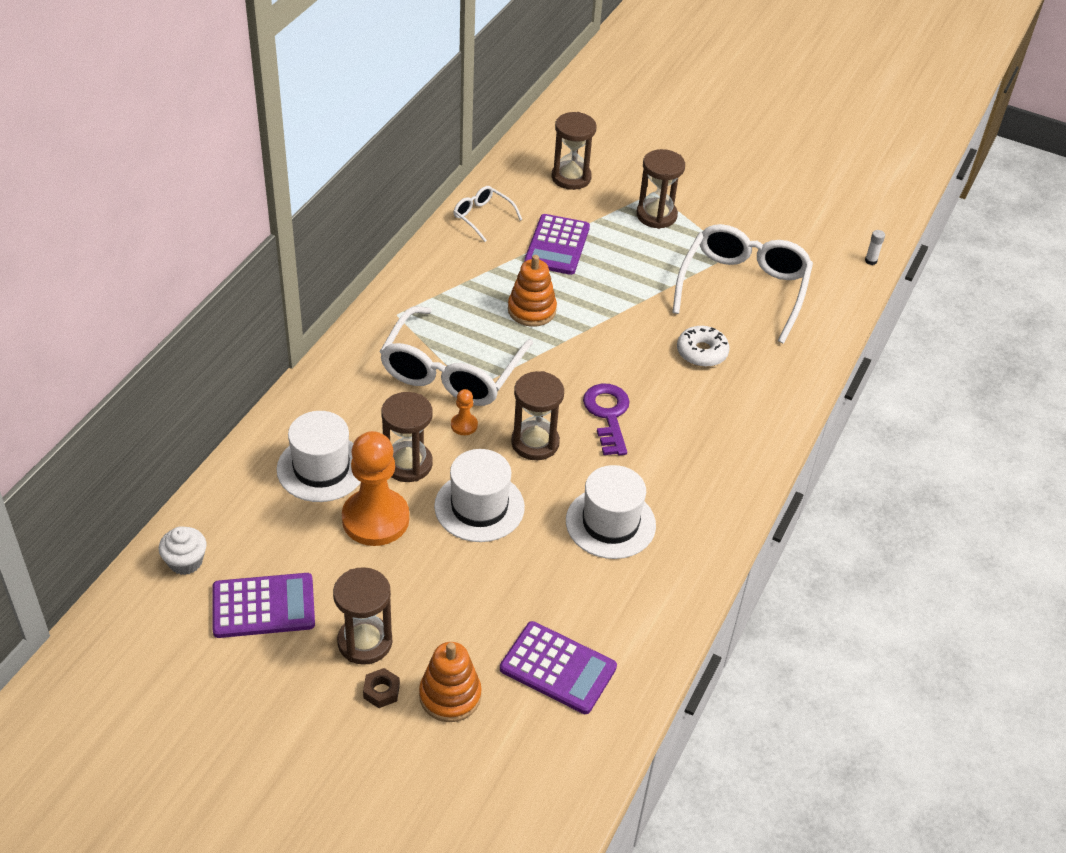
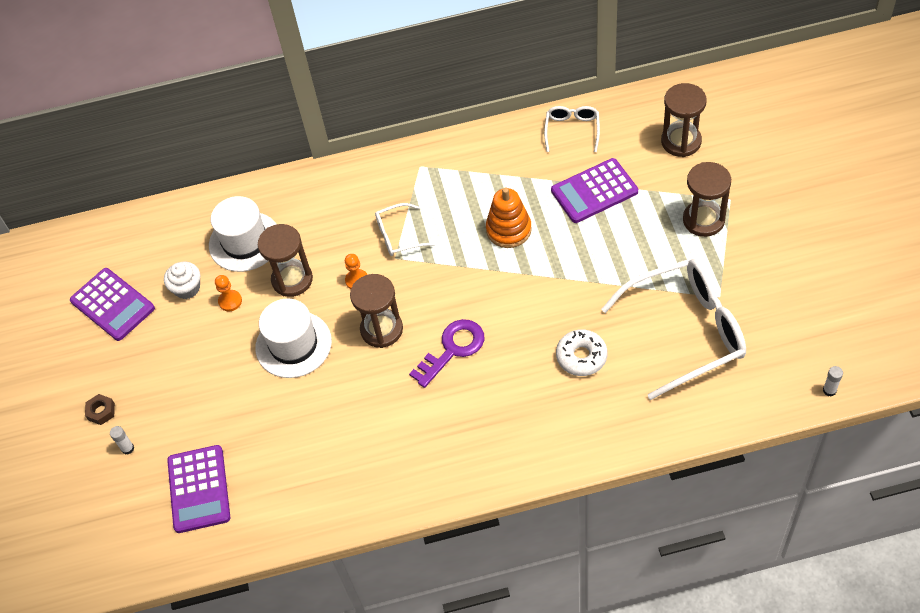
camera: 60 degrees right, 10 degrees up
(185, 561) = (112, 242): white cupcake -> white cupcake (187, 288)
(365, 642) = (130, 374): brown hourglass -> none
(375, 519) = (230, 301): orange pawn -> orange pawn, size x0.43
(450, 696) = (127, 448): orange stacking toy -> white glue stick
(451, 372) = (398, 236): white glasses -> white glasses, size x0.48
(610, 523) = (351, 426): white hat -> none

